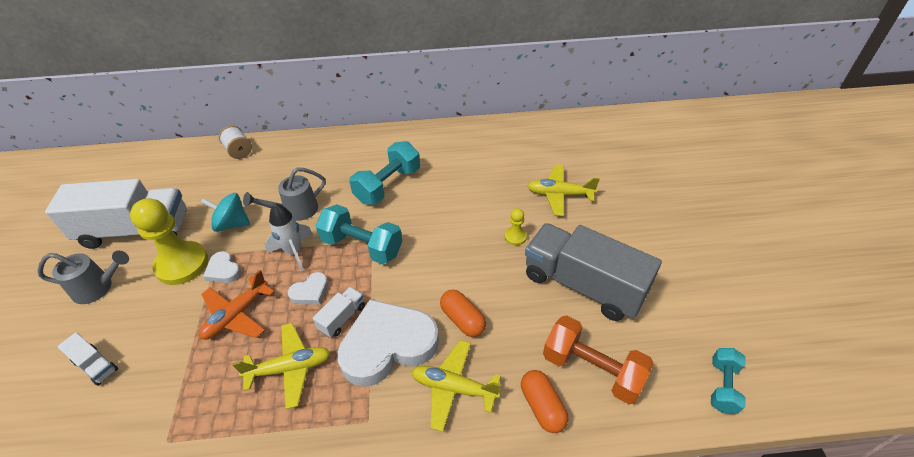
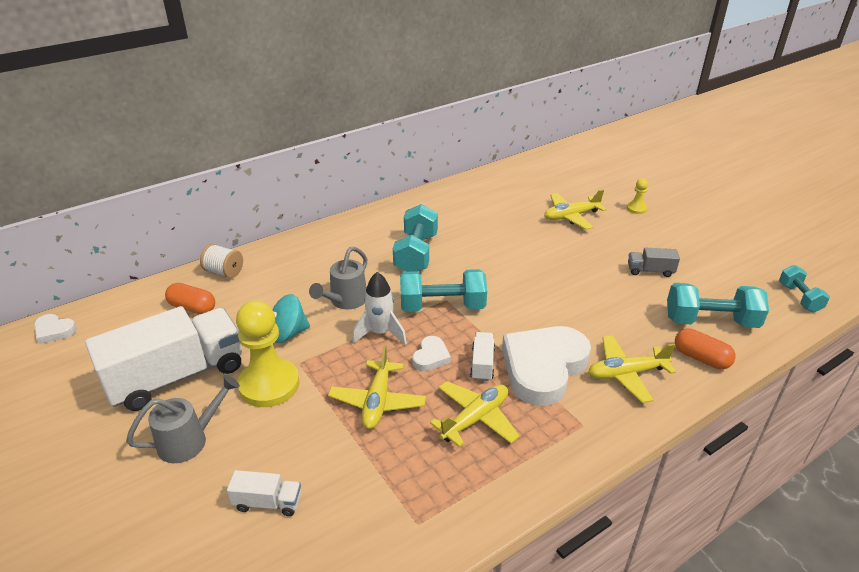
camera: 30 degrees left, 10 degrees down
(223, 270) = (322, 373): white heart -> white heart (54, 331)
(236, 315) = (377, 401): orange plane -> yellow plane
(462, 319) = (585, 326): orange capsule -> orange capsule (192, 308)
(515, 237) = (566, 256): yellow pawn -> yellow pawn (636, 209)
(583, 285) = (650, 271): grey truck -> grey truck, size x0.42
(592, 369) = (710, 321): orange dumbbell -> turquoise dumbbell

